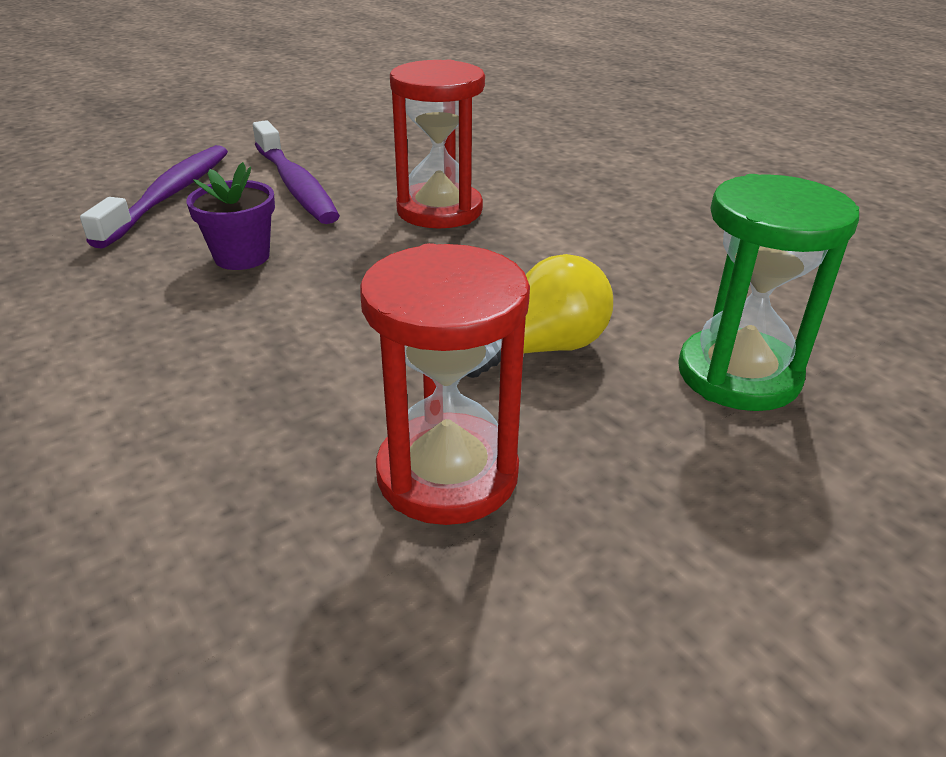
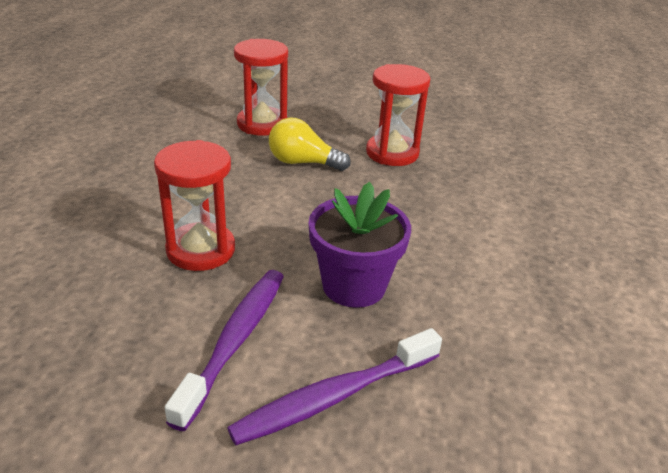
camera: 135 degrees left, 0 degrees up
(242, 257) = (354, 285): purple flower pot -> purple flower pot, size x1.59
(738, 375) = (262, 124): green hourglass -> red hourglass

